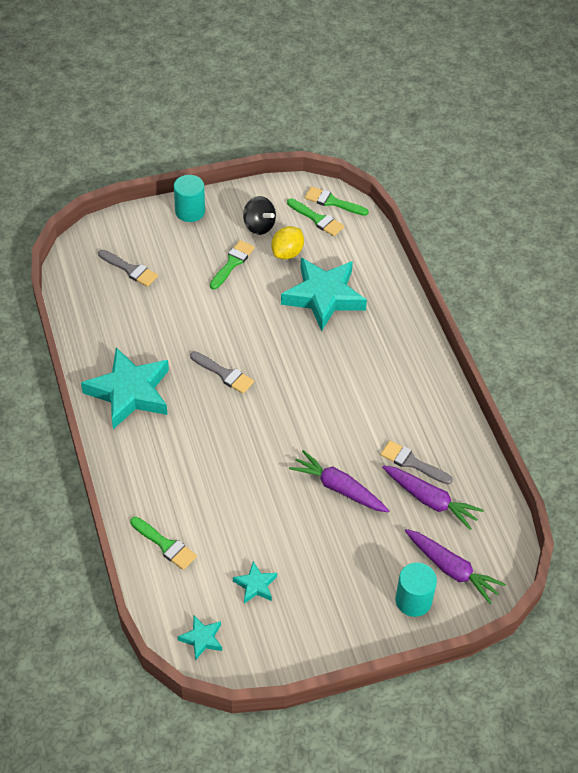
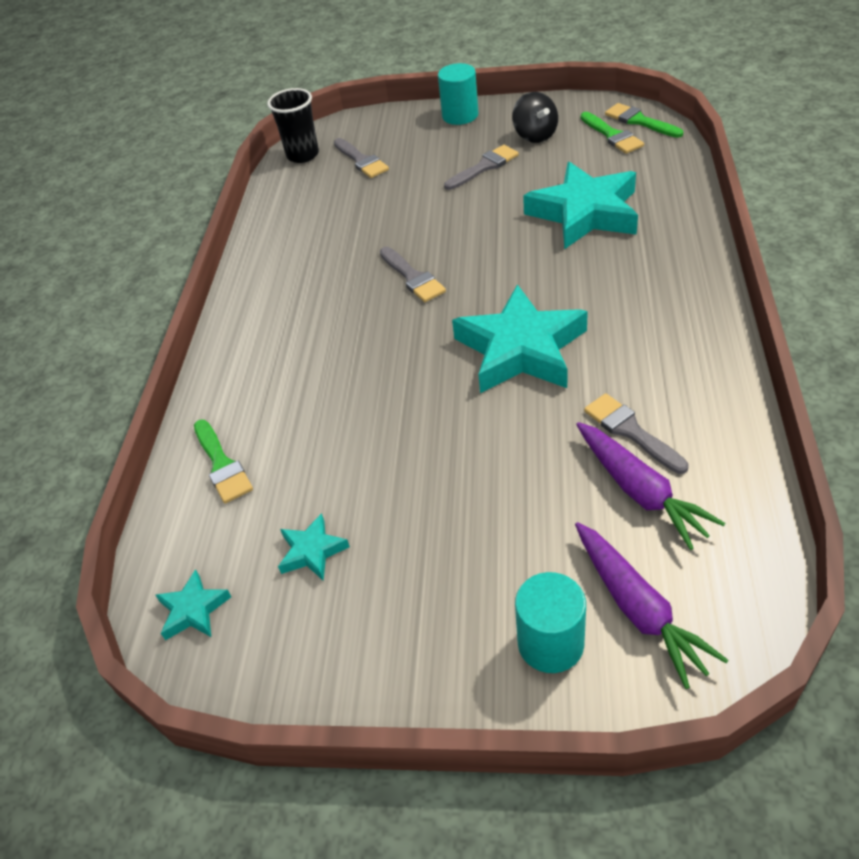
camera: 30 degrees right, 5 degrees down
(76, 270) = (303, 155): none -> black cup
(130, 392) = (287, 279): turquoise star -> turquoise star (521, 349)
(232, 263) = (484, 167): green brush -> grey brush
(287, 253) = (558, 164): yellow lemon -> none
(338, 488) = (501, 443): purple carrot -> none

